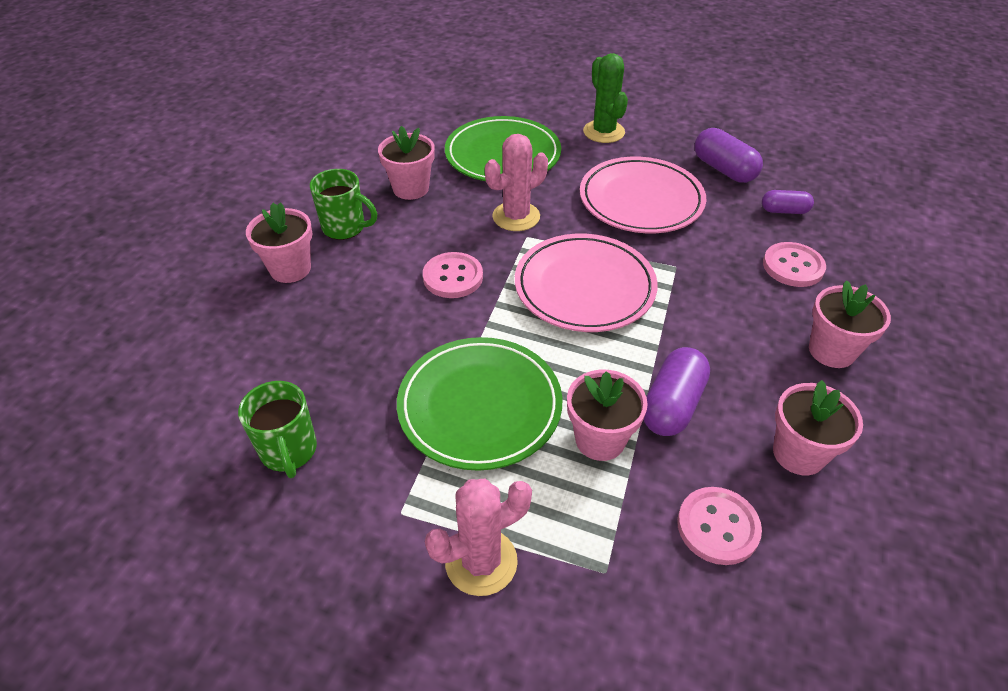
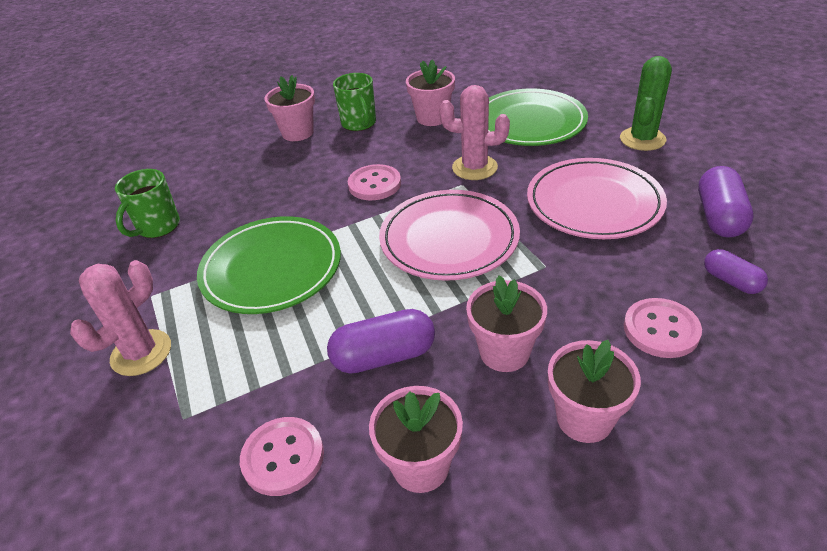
camera: 50 degrees right, 5 degrees down
(481, 562) = (141, 353): pink cactus -> pink cactus turned 75 degrees counterclockwise
(600, 439) = (303, 340): pink flower pot -> pink flower pot (504, 352)

